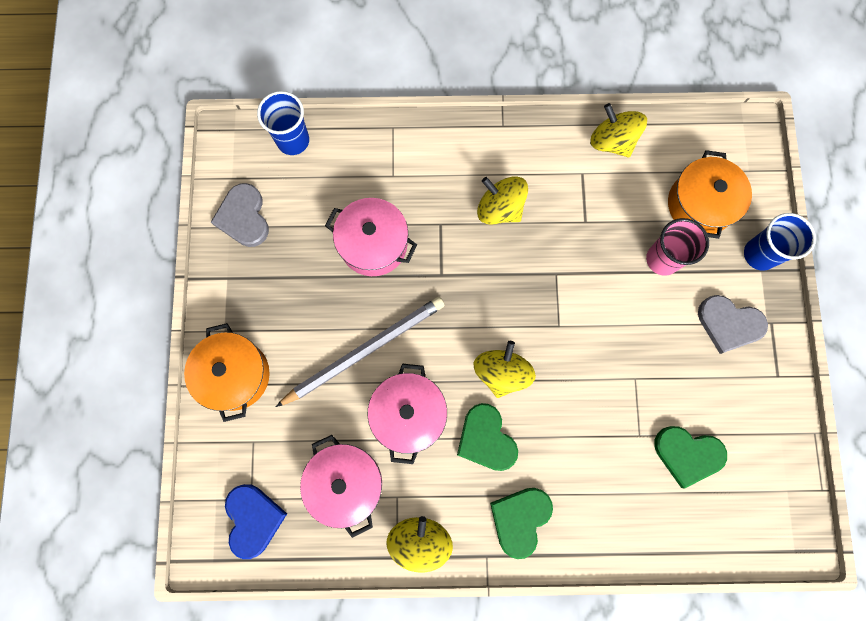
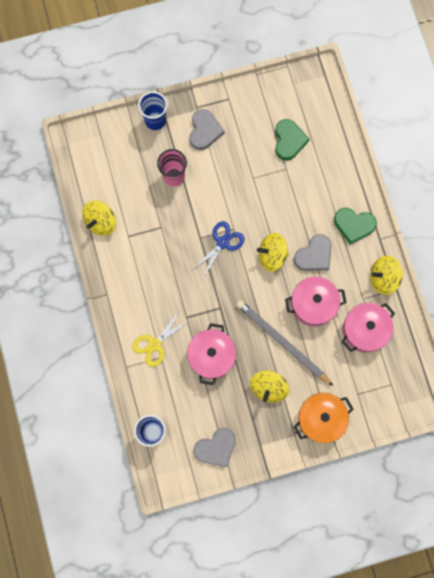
camera: 105 degrees left, 0 degrees up
(253, 519) = (402, 379): blue heart -> none
(413, 172) = (155, 344): none -> yellow scissors
(486, 439) = (314, 255): green heart -> grey heart
(500, 208) = (166, 282): yellow spinning top -> yellow spinning top (268, 387)
(540, 304) = (222, 243): none -> blue scissors
(700, 204) = (131, 160): orange pot -> none

